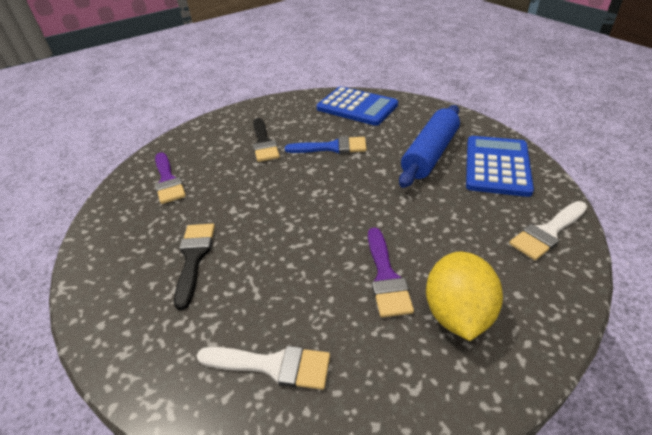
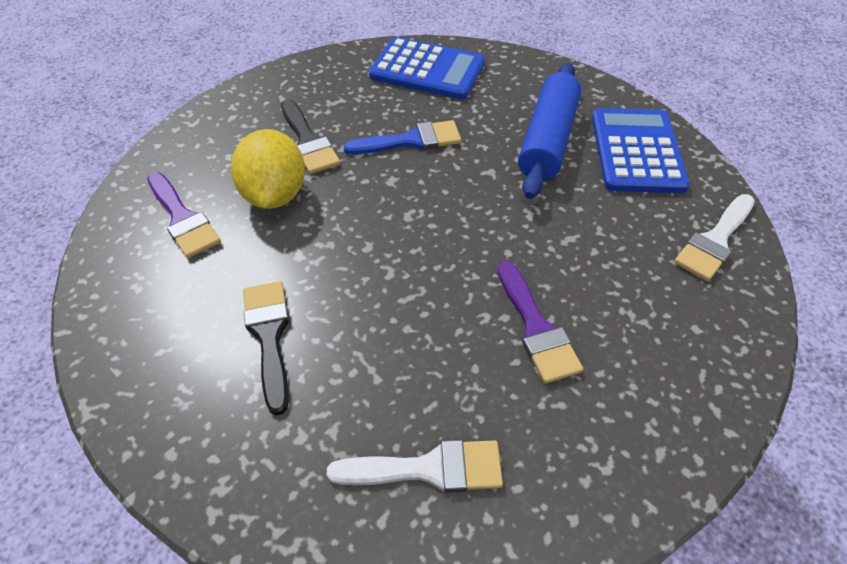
camera: 15 degrees left, 10 degrees up
(457, 313) = (633, 364): yellow lemon -> yellow lemon (275, 195)

